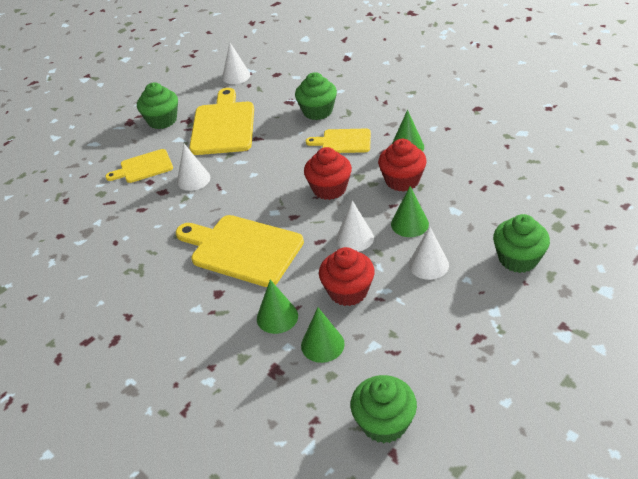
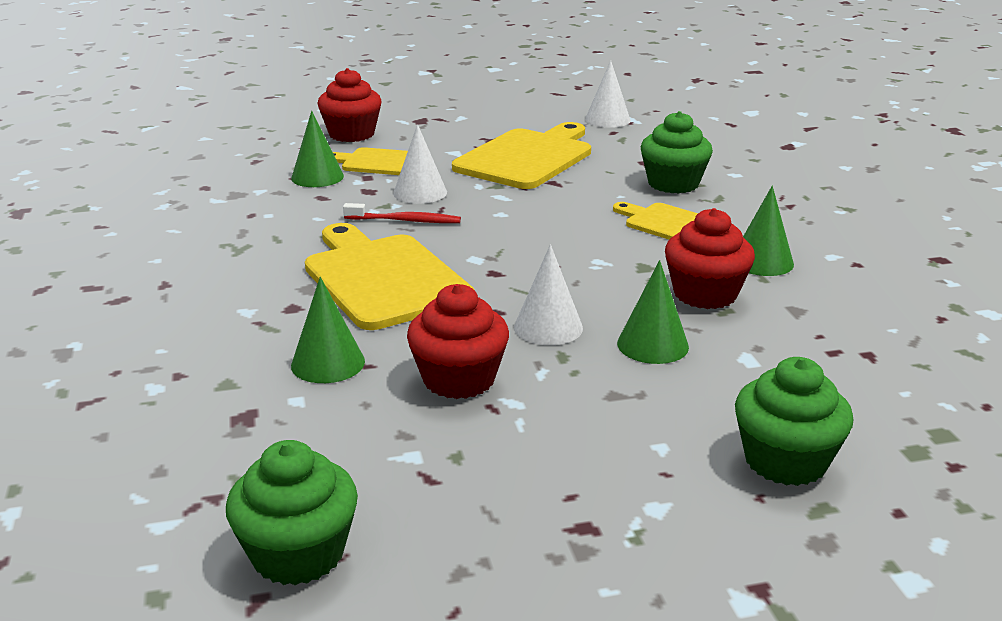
camera: 30 degrees right, 15 degrees down
(162, 120) = (460, 130): green cupcake -> none
(208, 204) = (405, 221): none -> red toothbrush
(322, 344) = (343, 420): green cone -> green cone (317, 177)
(329, 189) = (583, 263): red cupcake -> red cupcake (351, 134)
(428, 264) = (620, 402): white cone -> none

